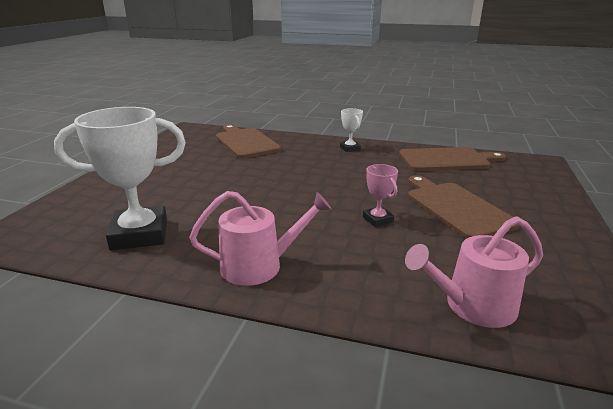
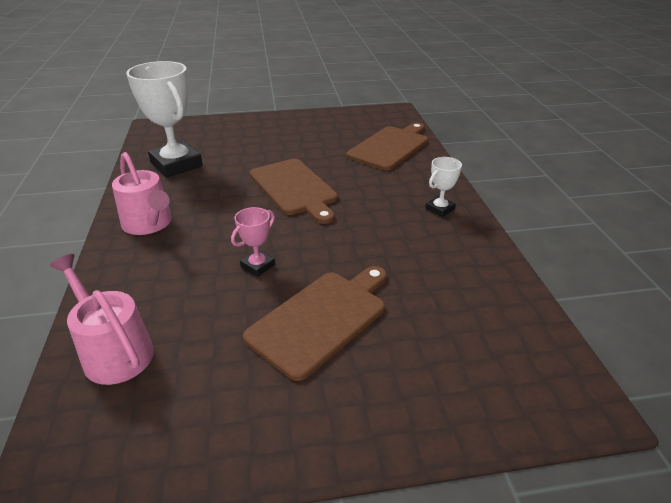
camera: 65 degrees right, 10 degrees up
(447, 160) = (481, 293): brown cutting board -> brown cutting board (294, 189)

